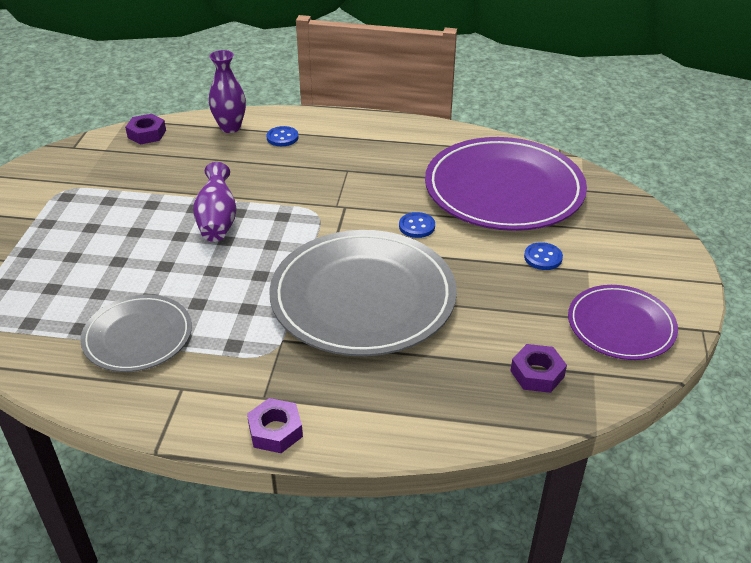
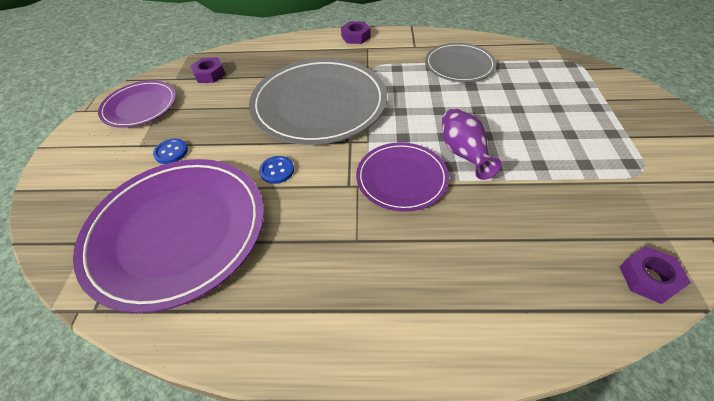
camera: 175 degrees right, 10 degrees up
(230, 127) = (545, 311): purple vase -> none
(282, 137) = (459, 296): blue button -> none
(291, 207) = (401, 178): none -> purple plate

